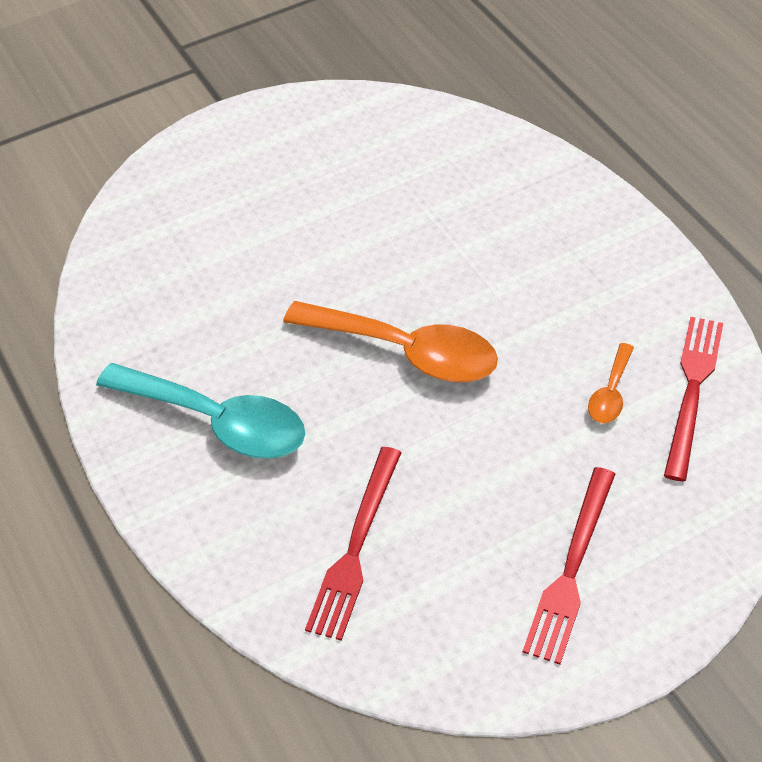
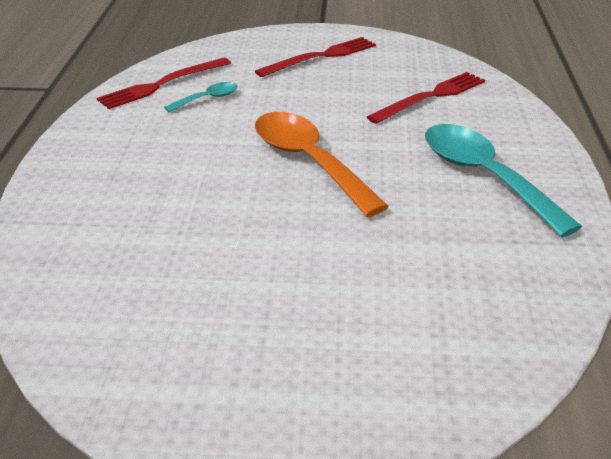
camera: 150 degrees left, 15 degrees down
(610, 392) = (207, 99): orange spoon -> turquoise spoon

